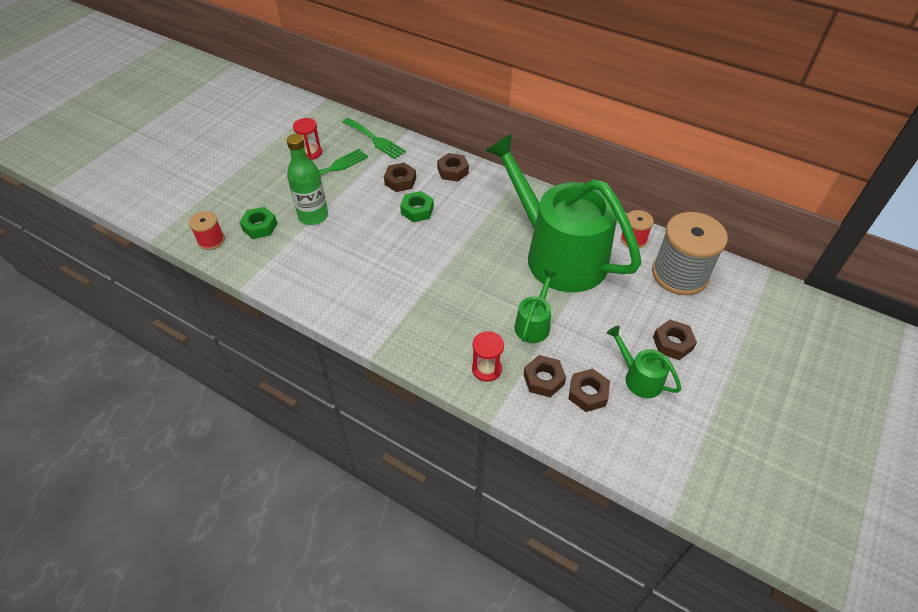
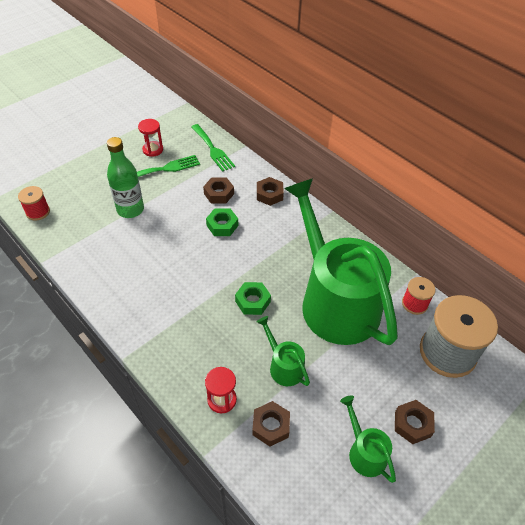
camera: 15 degrees right, 0 degrees up
(260, 227) = (82, 209): green nut -> green nut (252, 301)
(533, 324) = (284, 366): green watering can -> green watering can turned 75 degrees counterclockwise
(588, 393) = (307, 453): brown nut -> none

